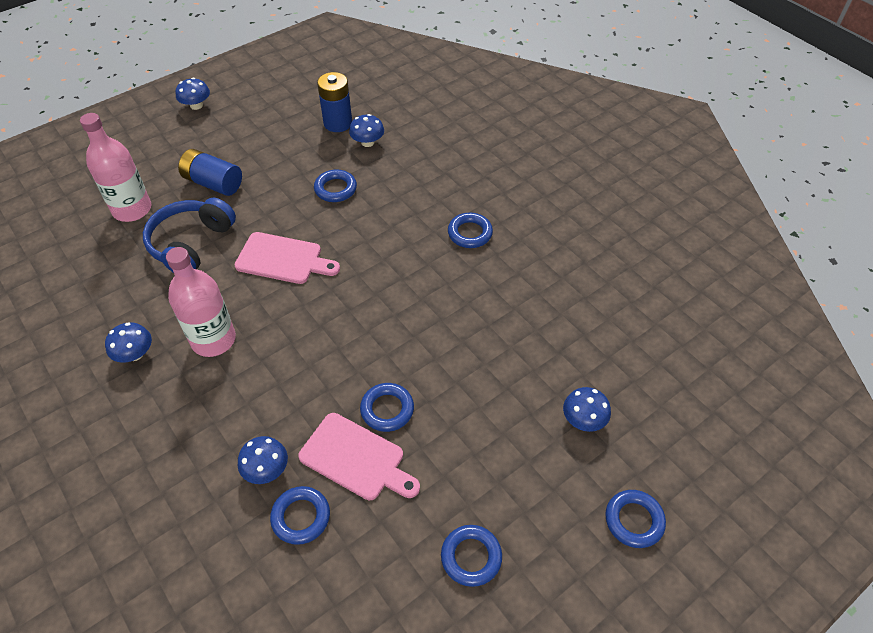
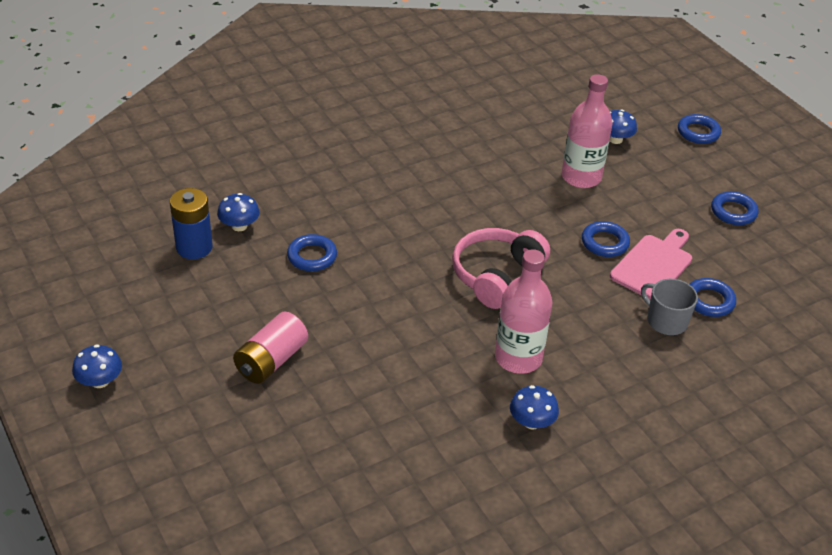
camera: 85 degrees left, 10 degrees down
(132, 209) = (299, 439): pink bottle -> pink bottle (581, 177)
(191, 244) = (374, 379): blue headphones -> none
(213, 183) = (271, 361): blue battery -> pink battery
(266, 469) = (666, 321): blue mushroom -> grey mug
(283, 259) = (413, 302): pink cutting board -> none
(324, 317) = (496, 275): none -> pink headphones
(470, 233) = (402, 169): blue ring -> none

